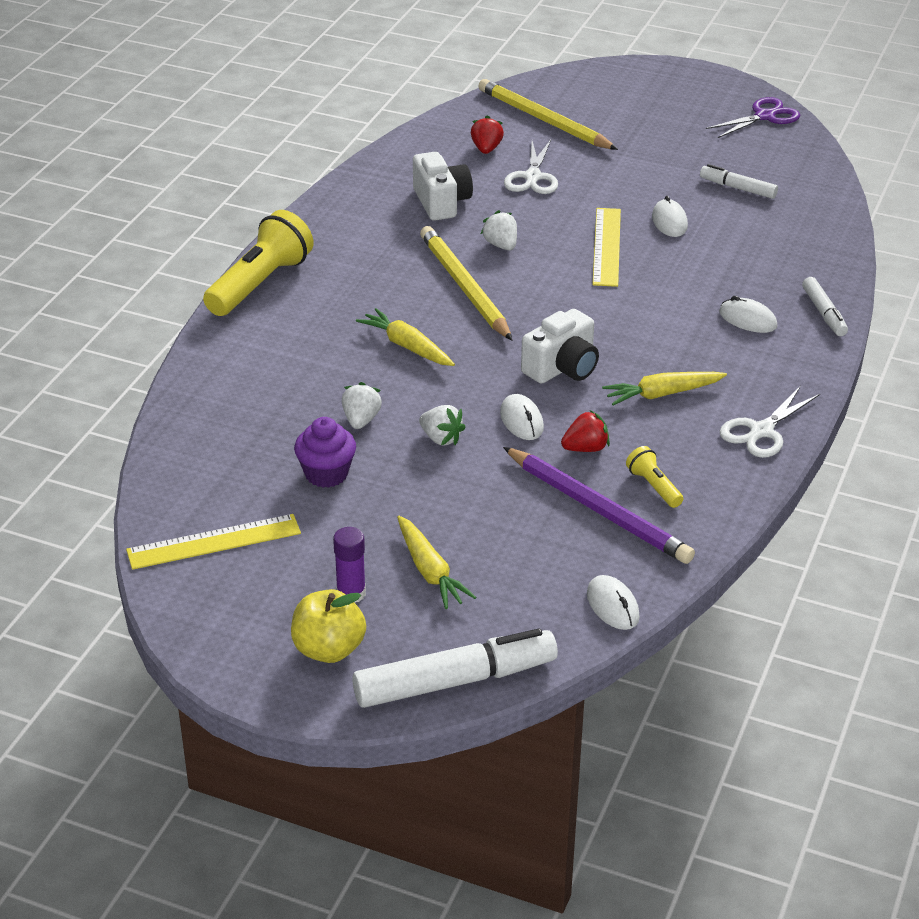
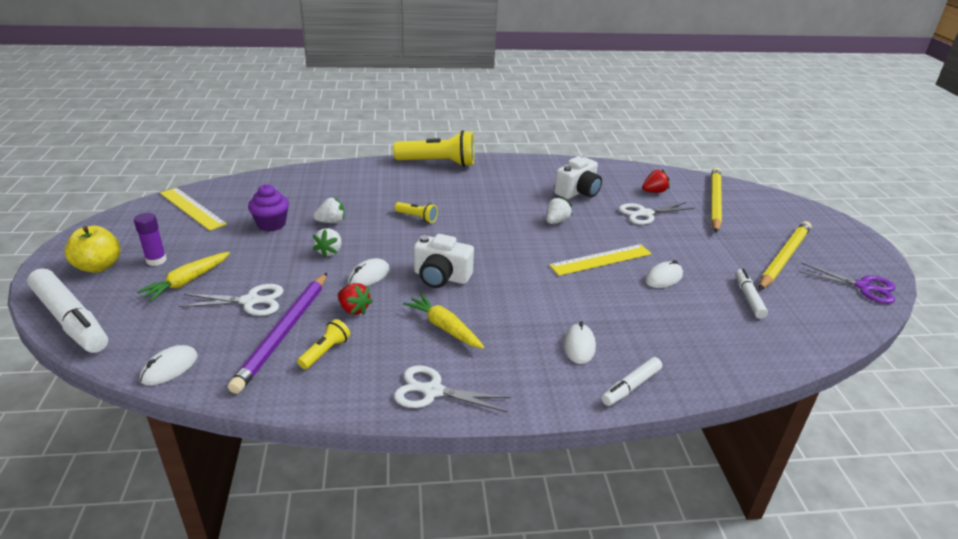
camera: 60 degrees right, 5 degrees down
(407, 346) = (417, 218): yellow carrot -> yellow flashlight
(465, 287) = (497, 221): yellow pencil -> yellow pencil (784, 258)
(514, 524) = (250, 301): none -> white scissors

